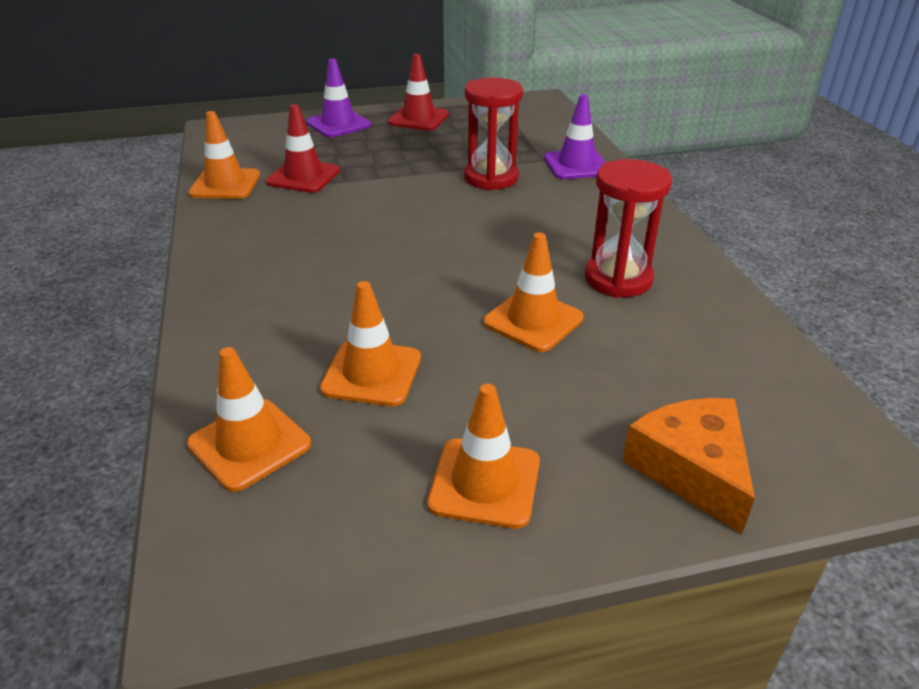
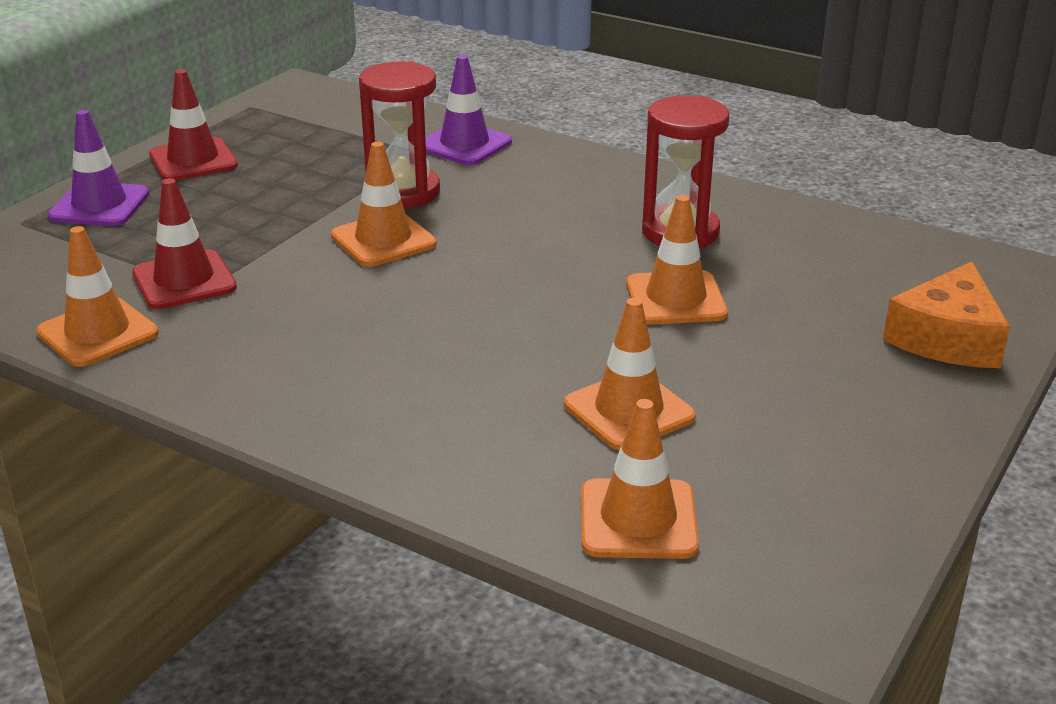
camera: 45 degrees left, 5 degrees down
(484, 483) = (849, 428): orange traffic cone -> orange traffic cone (383, 240)
(691, 469) = (947, 338): orange cheese -> orange cheese turned 90 degrees counterclockwise

